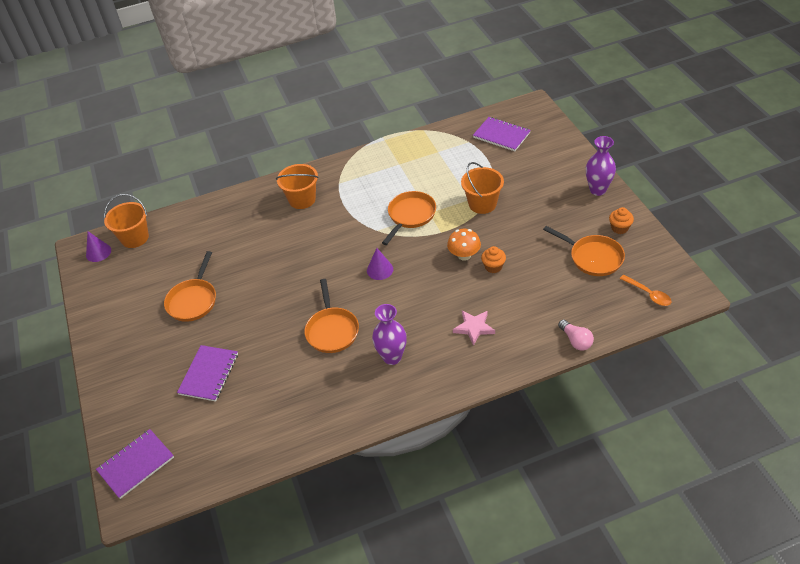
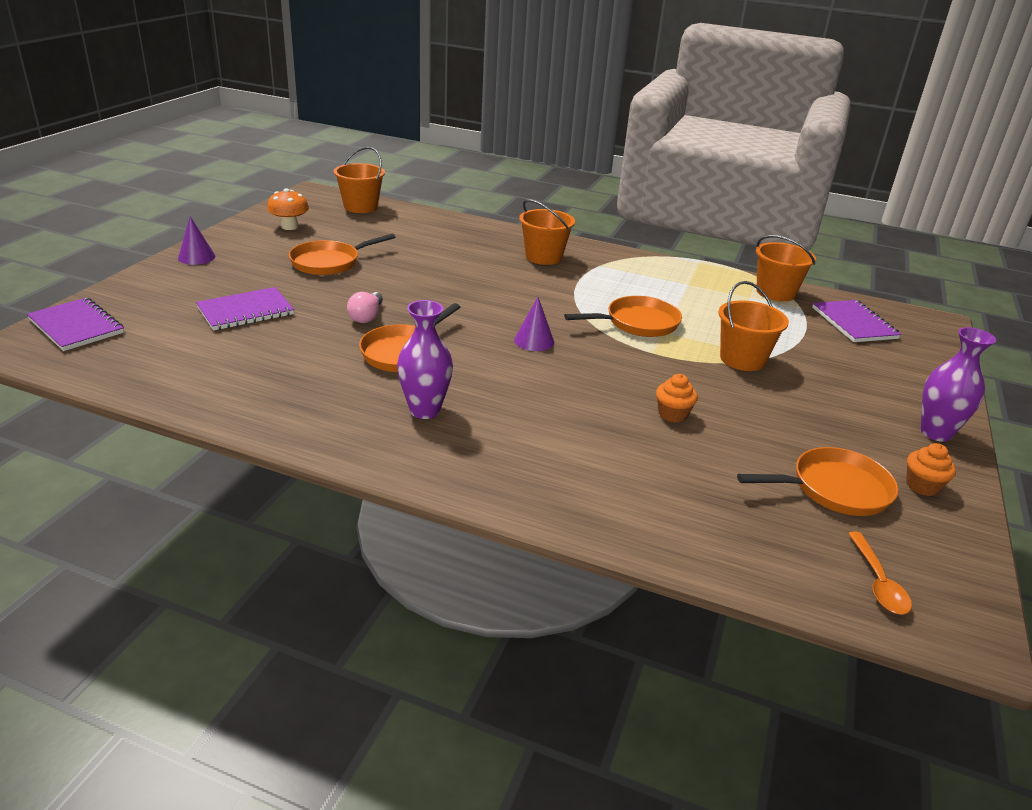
camera: 35 degrees right, 15 degrees down
(98, 252) = (319, 200): purple cone -> purple cone (196, 257)
(136, 464) = (76, 326): purple notebook -> purple notebook turned 45 degrees clockwise
(445, 138) = (775, 292): none -> orange bucket
(464, 255) = (650, 385): orange mushroom -> orange mushroom (289, 227)
(474, 328) = (559, 448): pink star -> none
(576, 341) = (680, 552): pink light bulb -> pink light bulb (366, 316)
(593, 257) = (834, 489): orange pan -> orange pan turned 90 degrees counterclockwise

